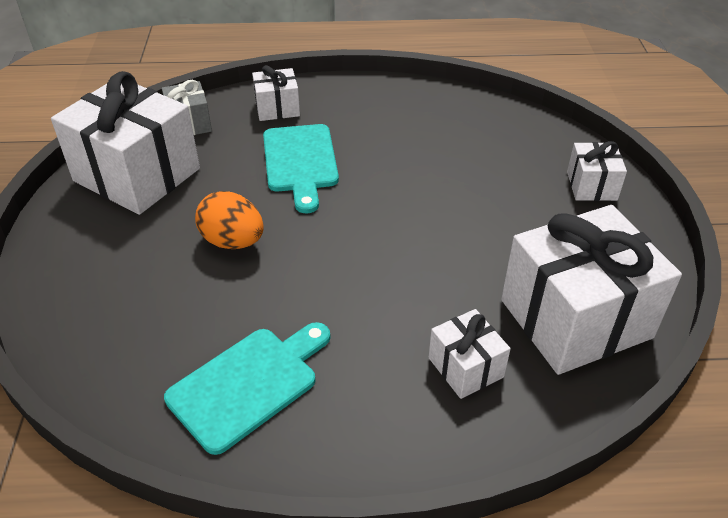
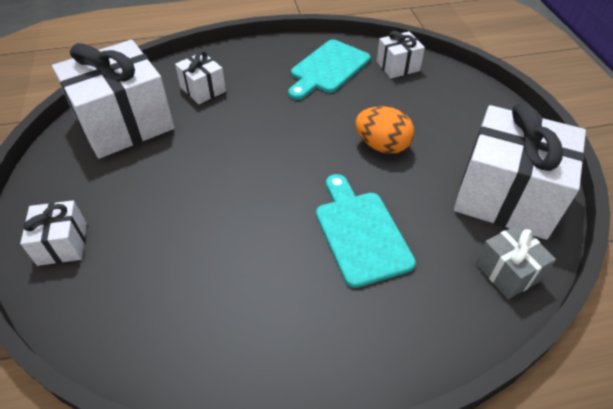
camera: 170 degrees right, 5 degrees up
(277, 108) = (422, 315): white gift -> white gift (397, 66)

